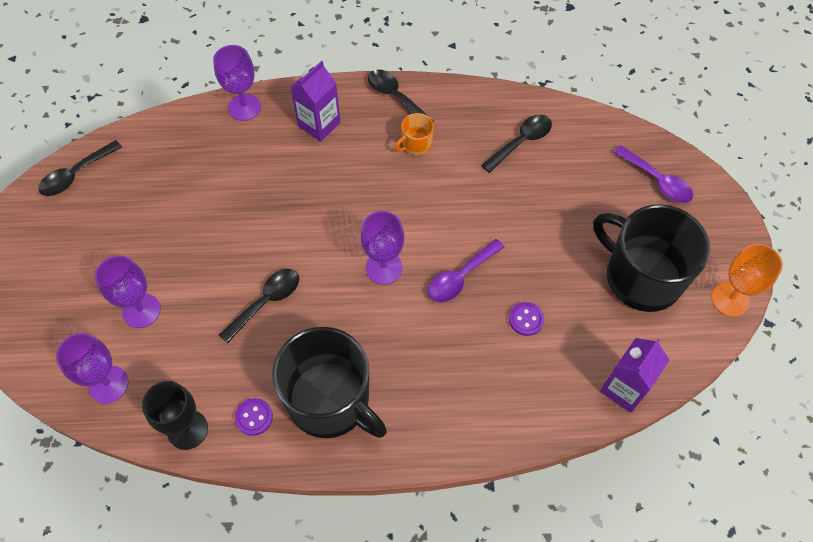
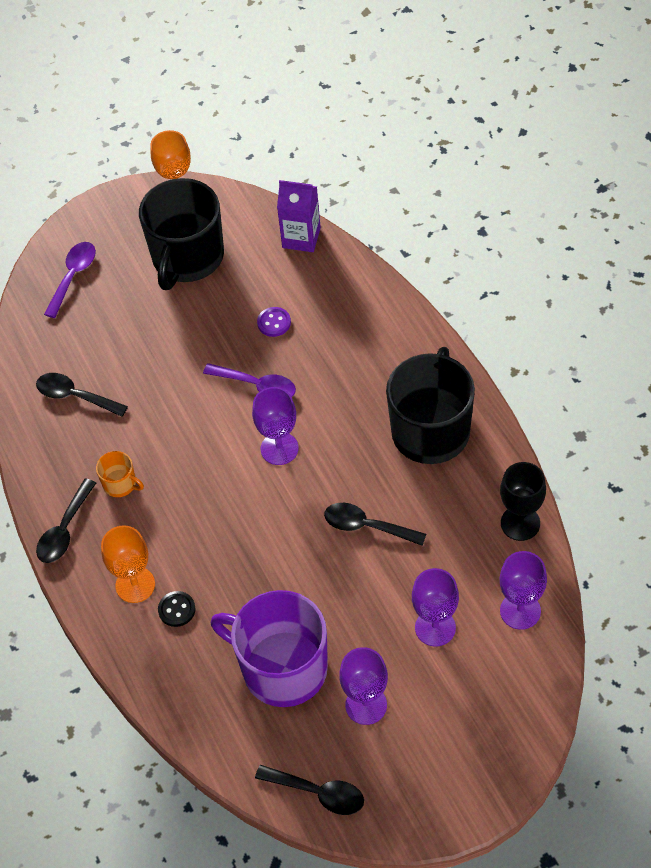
camera: 110 degrees left, 5 degrees down
(185, 190) = (282, 668): none -> purple mug
(244, 107) = (145, 671): purple goblet -> purple goblet (366, 705)
(254, 417) = (479, 479): purple button -> none
(280, 142) = (176, 609): none -> black button
(319, 124) = (135, 585): purple carton -> orange goblet

